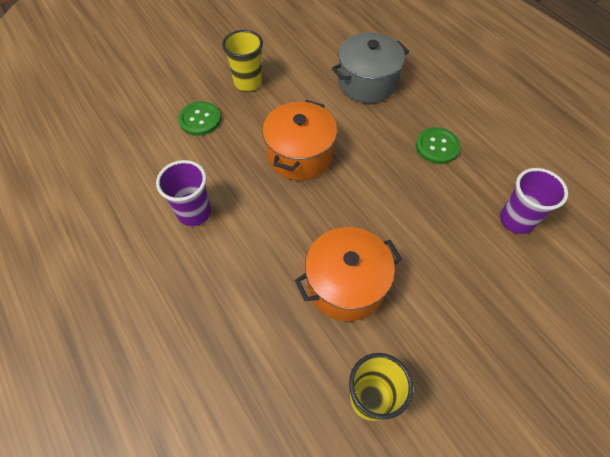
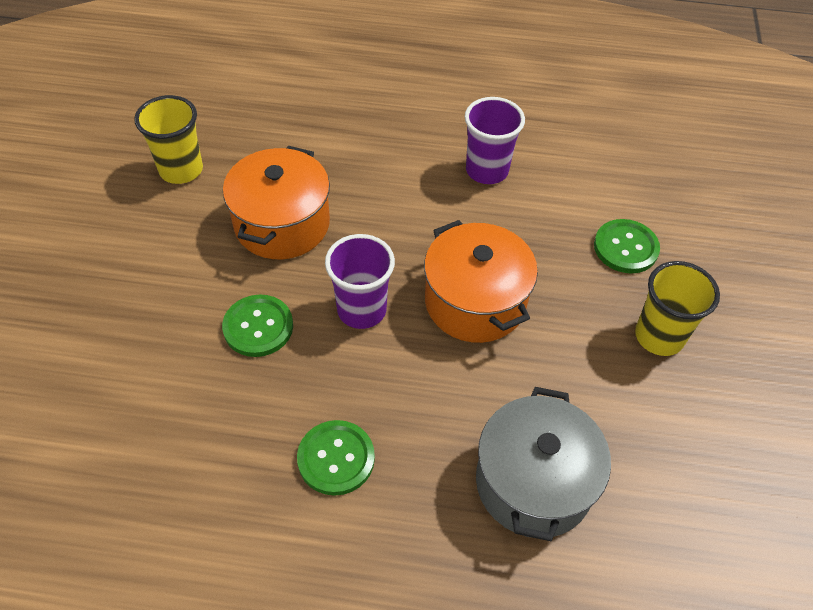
camera: 130 degrees right, 5 degrees down
(419, 232) = (258, 327): none -> green button
(516, 220) = (155, 436): purple cup -> purple cup (361, 310)

